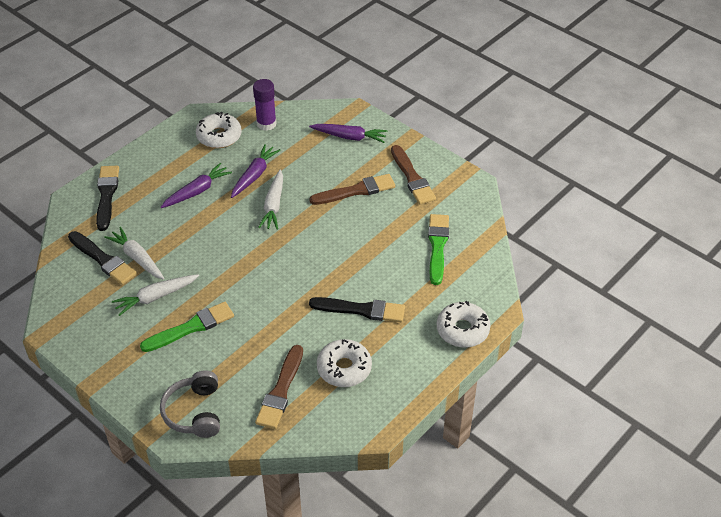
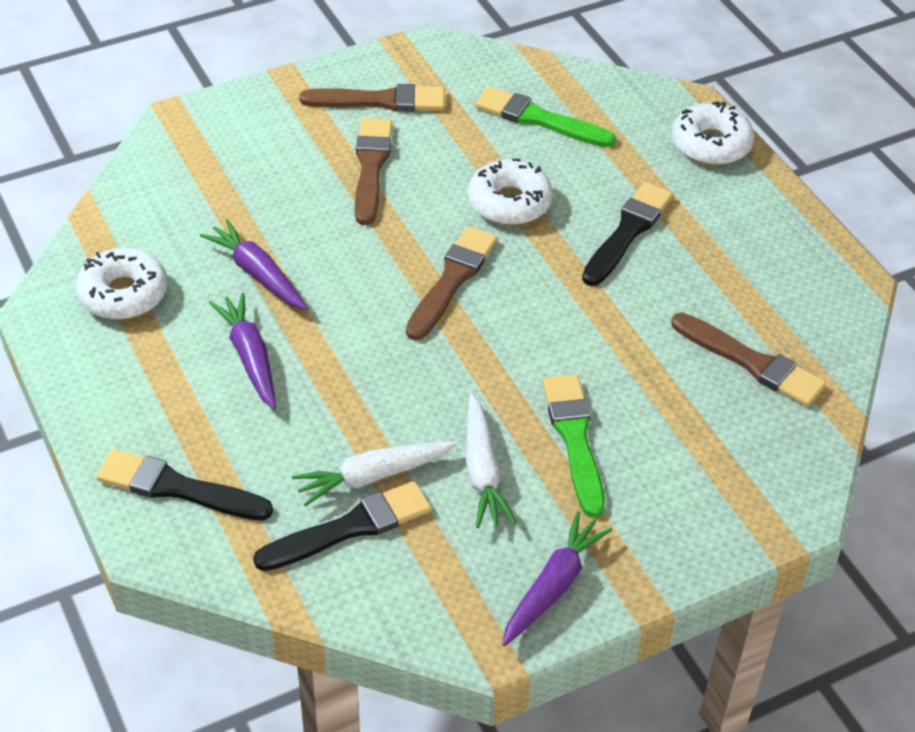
camera: 70 degrees left, 0 degrees up
(194, 412) = (758, 476): grey headphones -> none
(266, 124) = (135, 226): purple glue stick -> none
(273, 205) = (346, 269): white carrot -> none
(285, 247) = (452, 280): none -> brown brush
(344, 368) = (734, 282): white donut -> white donut (509, 202)
(349, 137) = (240, 139): purple carrot -> purple carrot (553, 586)

